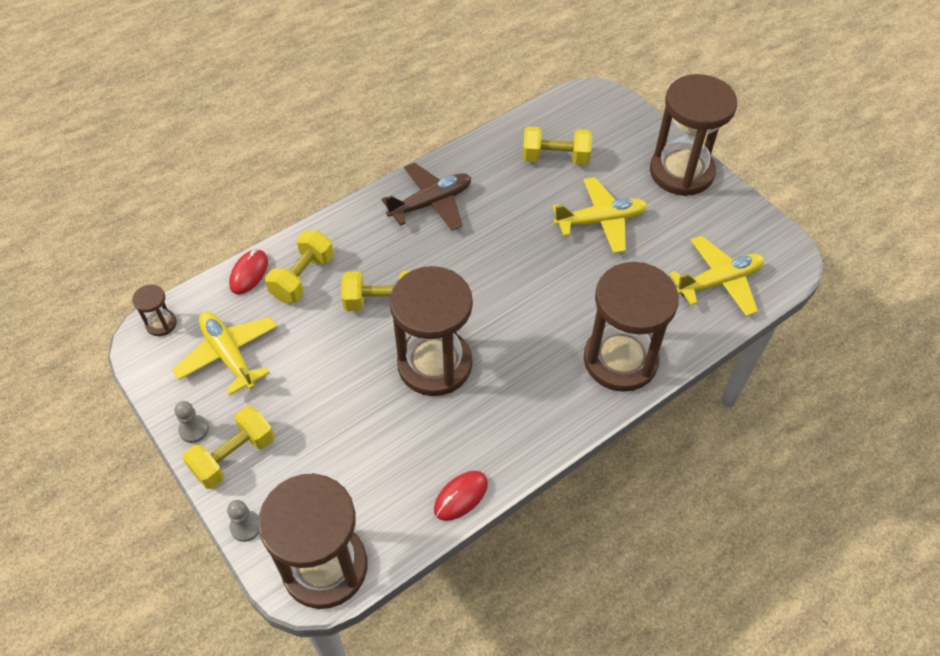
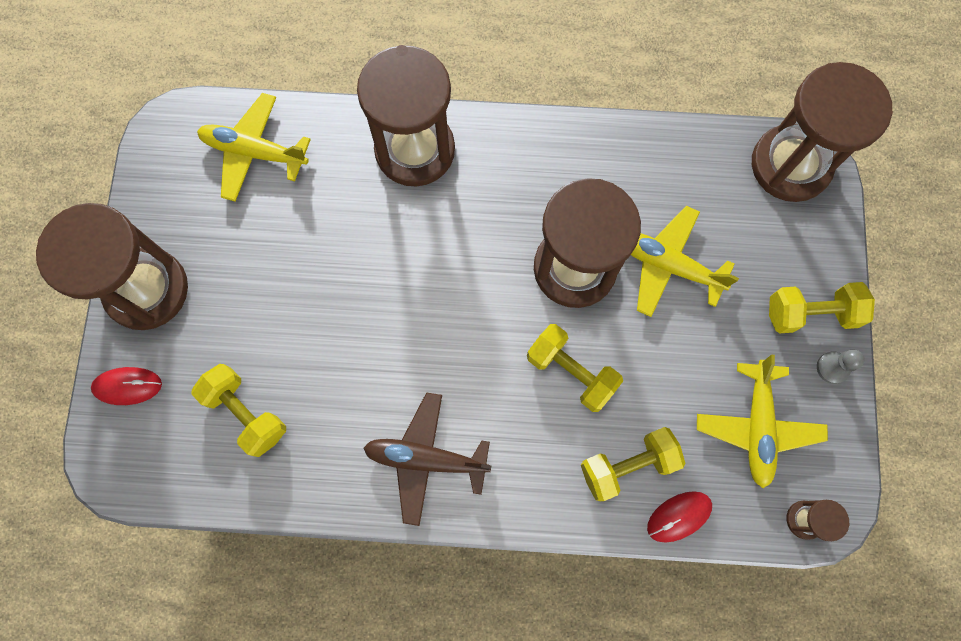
camera: 140 degrees left, 20 degrees up
(246, 526) = (835, 242): grey pawn -> none
(461, 496) = (646, 140): red mouse -> red mouse (127, 386)
(600, 221) = (285, 297): yellow plane -> yellow plane (668, 265)

